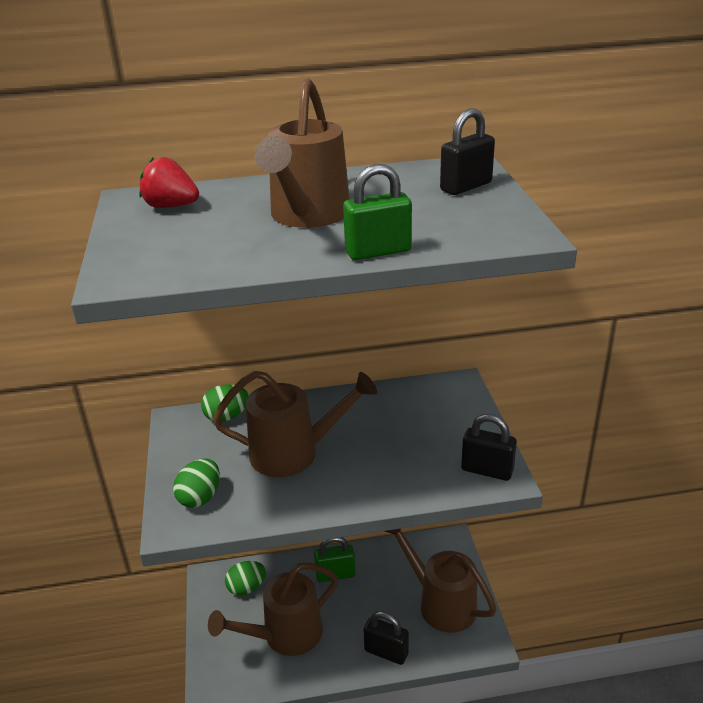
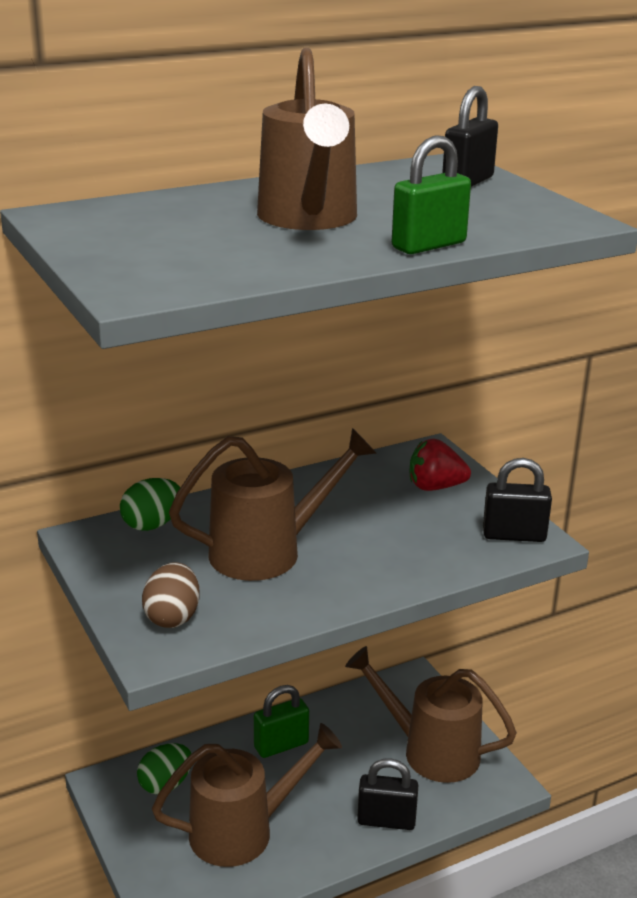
camera: 20 degrees left, 5 degrees down
(171, 206) = (122, 220): red strawberry -> red strawberry (435, 487)
(200, 497) = (172, 617): green egg -> brown egg
(284, 636) = (244, 830): brown watering can -> brown watering can turned 150 degrees counterclockwise

